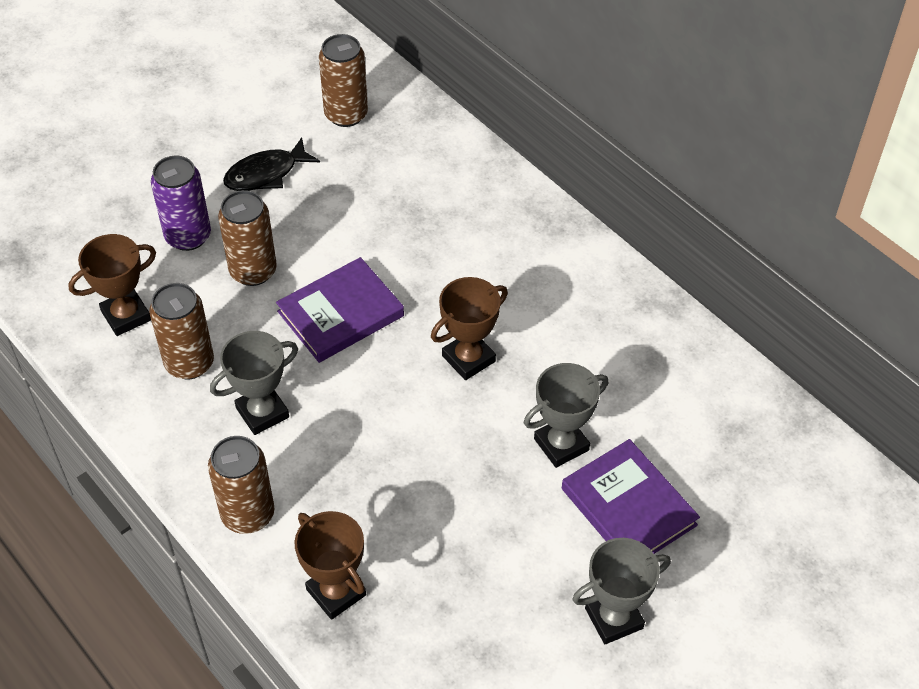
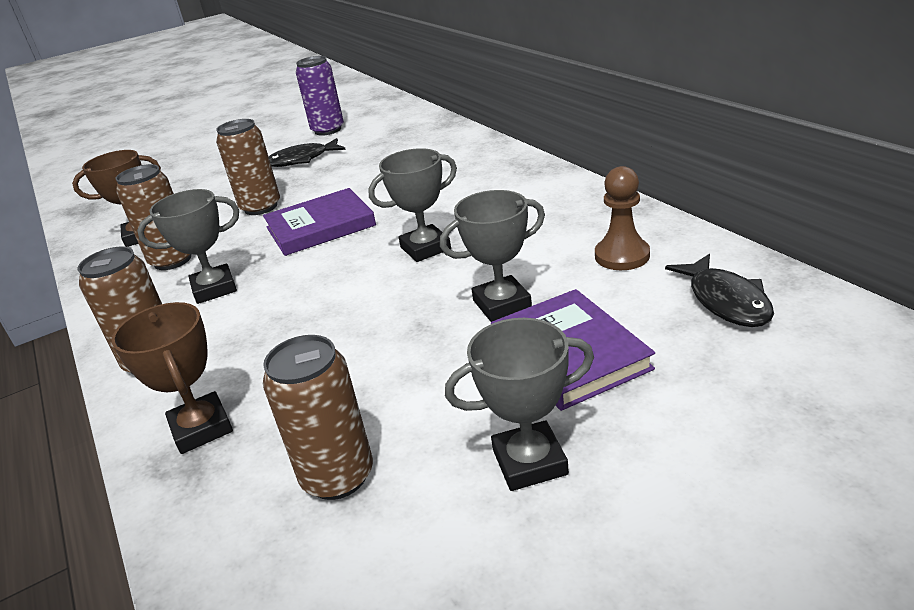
camera: 15 degrees right, 20 degrees down
(188, 236) = (221, 193): purple can -> purple can (328, 130)
(346, 114) = (379, 130): brown can -> brown can (338, 476)
(468, 359) = (425, 248): brown trophy -> grey trophy
(661, 381) = (622, 256): none -> brown pawn
(751, 446) = (726, 301): none -> black fish

